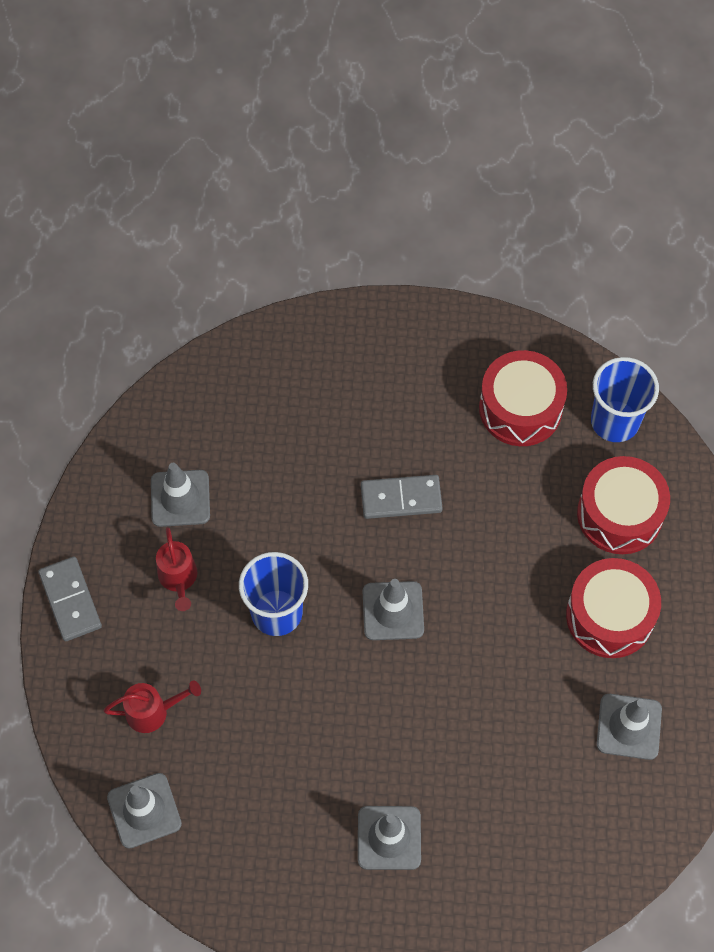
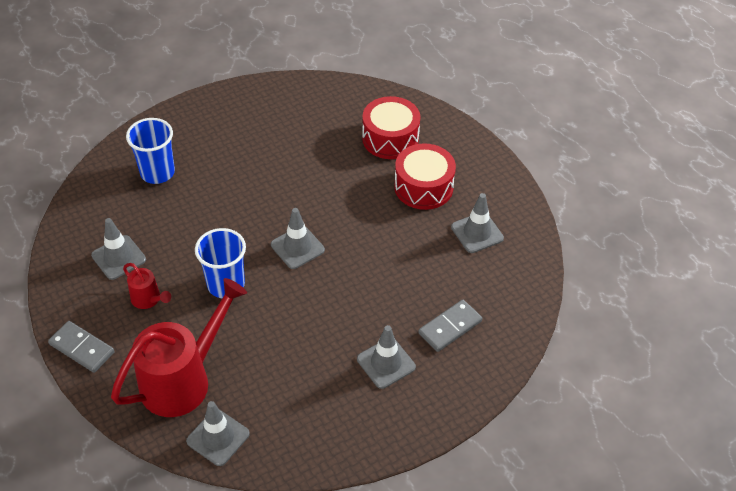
camera: 35 degrees left, 15 degrees down
(153, 711) = (184, 379): red watering can -> red watering can, size x2.17
(401, 498) = (259, 191): grey domino -> grey domino (450, 327)
(520, 408) = (296, 117): red drum -> none
(615, 421) = (353, 99): blue cup -> blue cup (157, 172)

